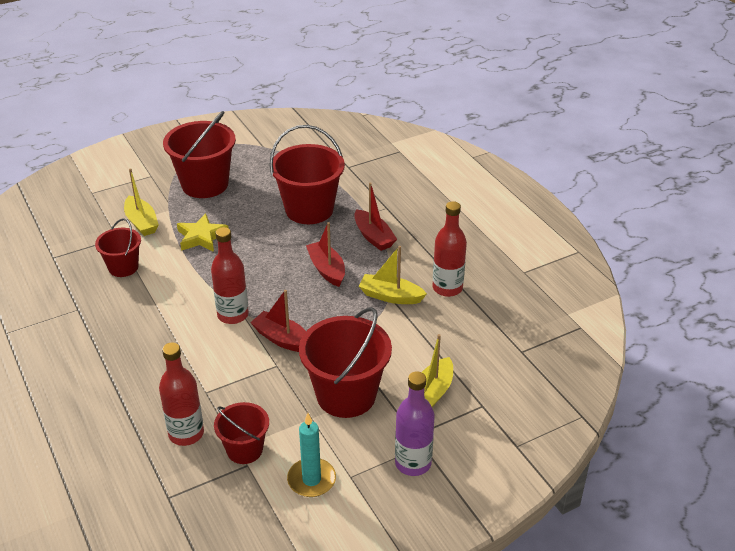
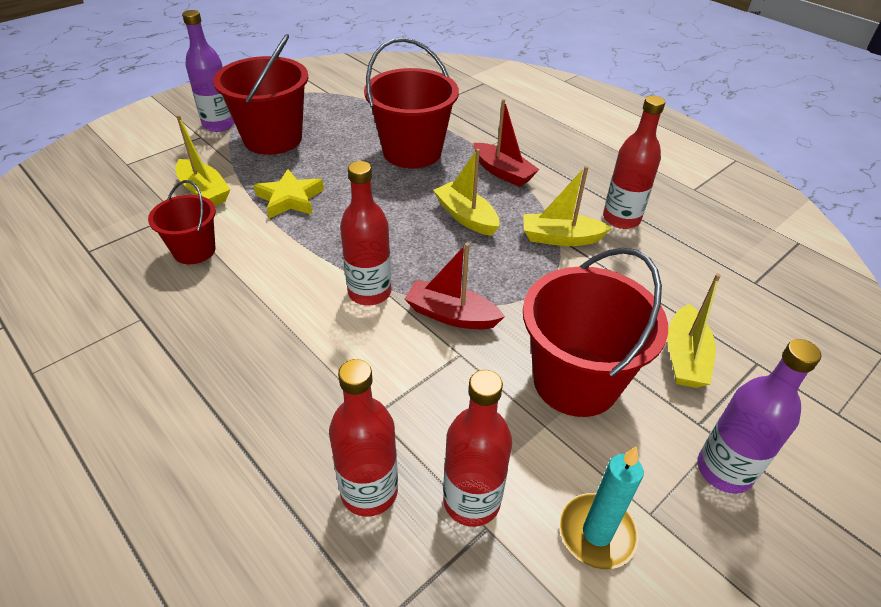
camera: 15 degrees left, 5 degrees up
(167, 167) = (219, 125): none -> purple bottle
(244, 450) = (471, 501): red bucket -> red bottle
(327, 269) = (466, 217): red boat -> yellow boat

